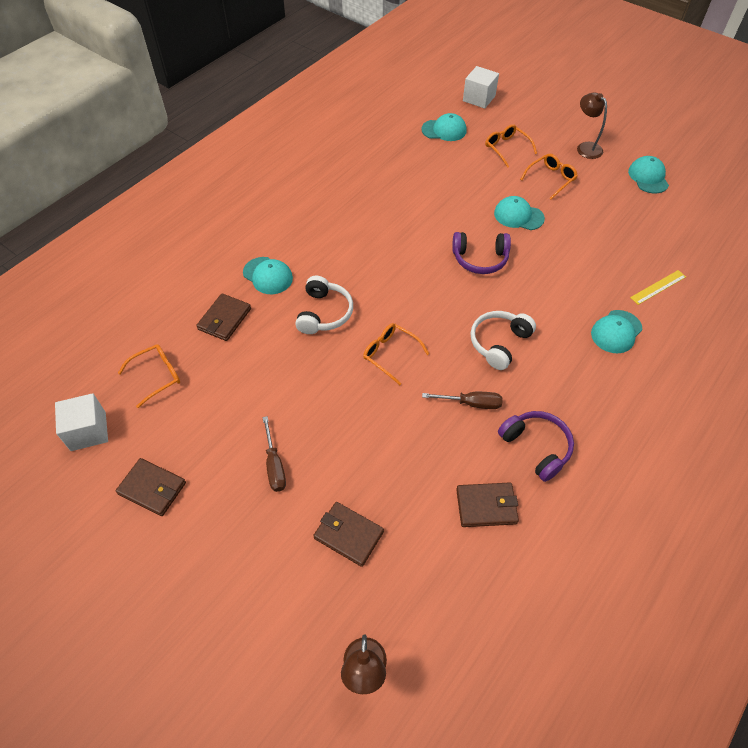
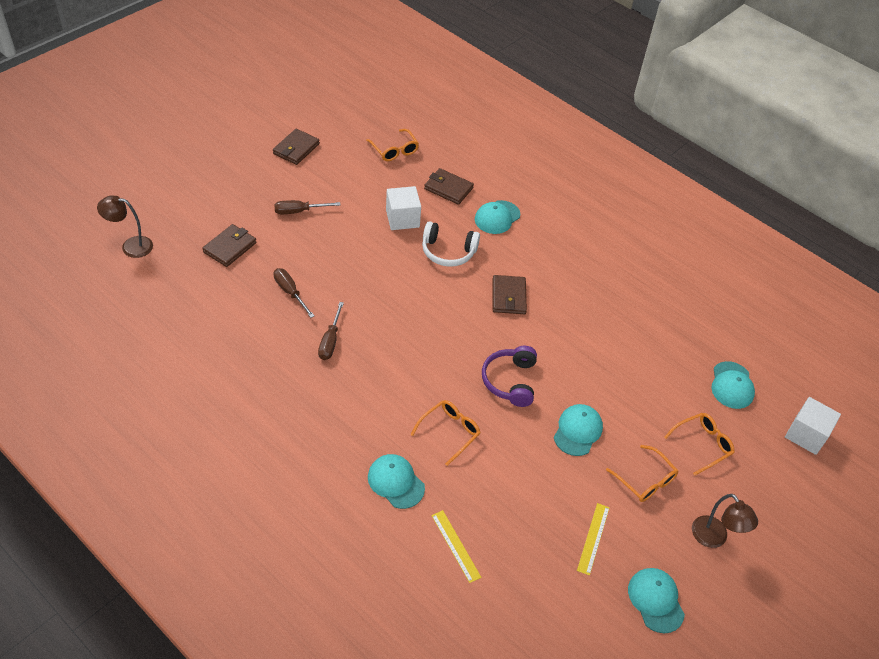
camera: 90 degrees right, 5 degrees down
(88, 431) = (351, 117): white cube -> white cube (402, 218)
(390, 354) = (394, 292): orange glasses -> orange glasses (449, 432)
(410, 453) = (290, 292): none -> brown screwdriver
(486, 506) = (229, 333): brown wallet -> brown wallet (508, 297)
(499, 343) = (395, 375): white headphones -> none
(536, 447) = (274, 380): purple headphones -> none
(585, 147) = (714, 538): brown lamp -> brown lamp turned 90 degrees clockwise
(614, 207) = (593, 538): none -> yellow ruler
(648, 177) = (656, 600): turquoise cap -> turquoise cap turned 105 degrees counterclockwise

